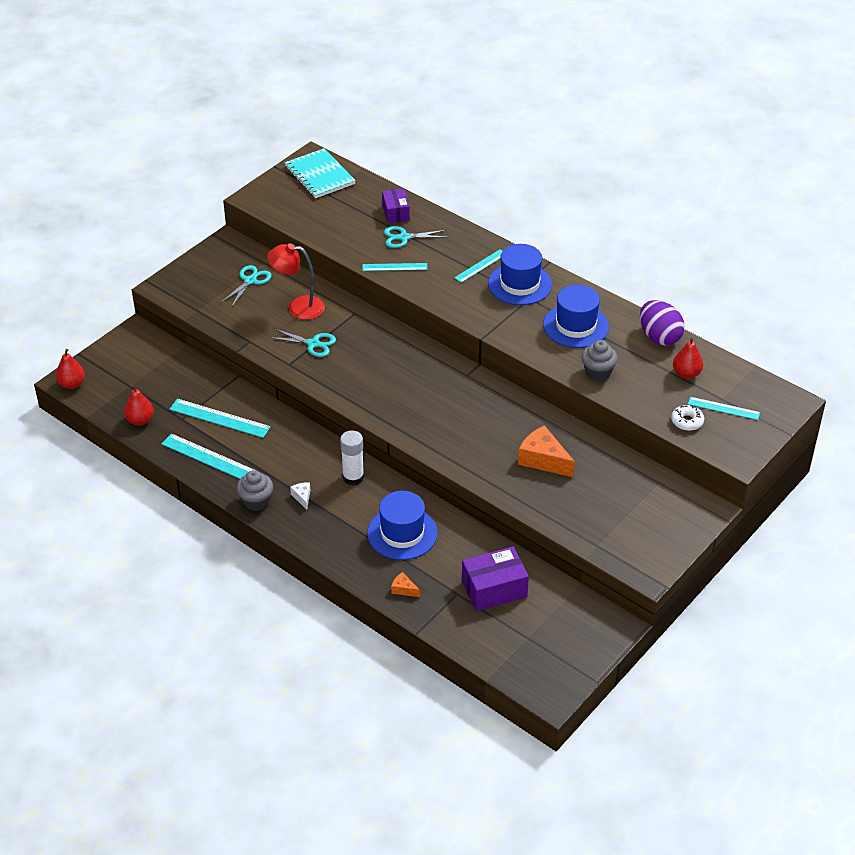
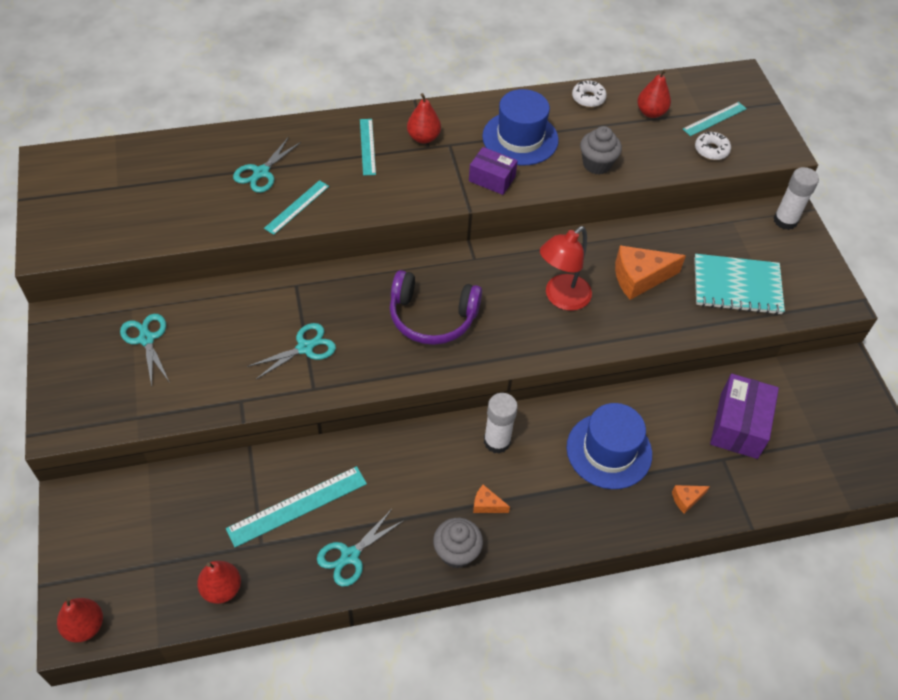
camera: 55 degrees left, 10 degrees up
(209, 458) = (350, 556): turquoise ruler -> turquoise scissors
(298, 307) = (235, 324): red lamp -> red lamp (561, 298)
(302, 497) = (487, 505): white cheese -> orange cheese
(320, 175) = (84, 173): turquoise notebook -> turquoise notebook (737, 286)
(396, 213) = (217, 155): purple box -> purple box (492, 179)
(396, 382) = (432, 317): none -> purple headphones
(520, 284) = (423, 137): blue hat -> red pear
(659, 337) = (588, 98): purple egg -> white donut
(695, 510) = (785, 220): none -> white glue stick

